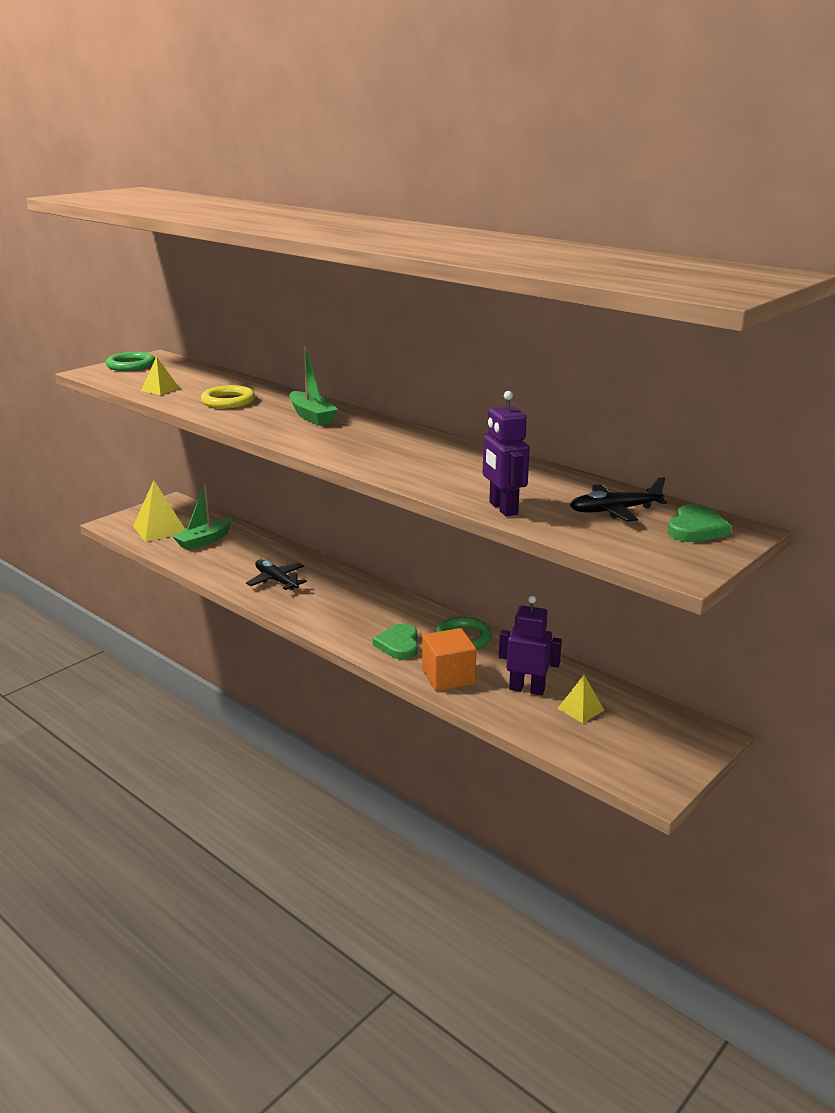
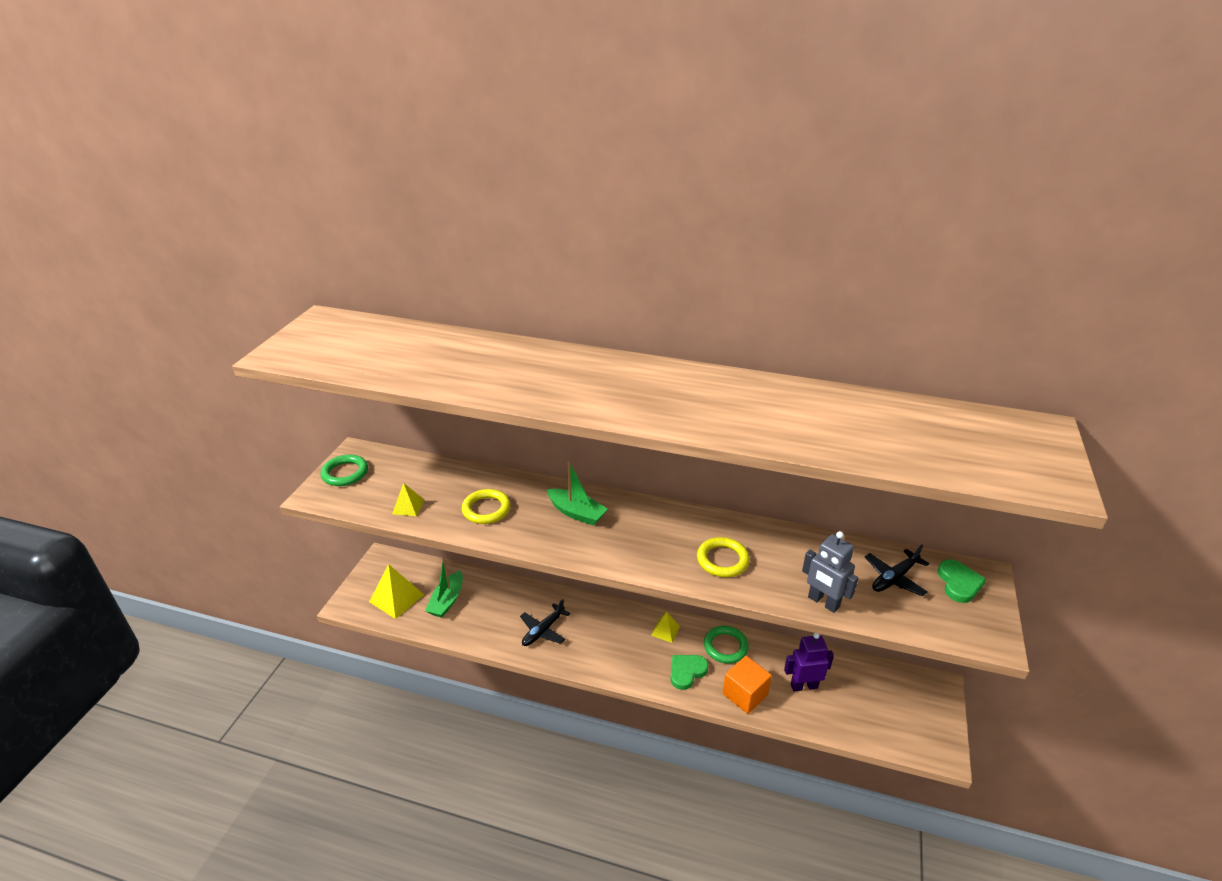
camera: 25 degrees left, 10 degrees up
(276, 581) = (543, 630): black plane -> black plane turned 75 degrees counterclockwise
(398, 645) = (687, 672): green heart -> green heart turned 75 degrees clockwise
(425, 465) = (722, 560): none -> yellow ring
(503, 508) = (823, 602): purple robot -> grey robot
(580, 709) = (850, 693): yellow pyramid -> yellow pyramid (665, 630)

